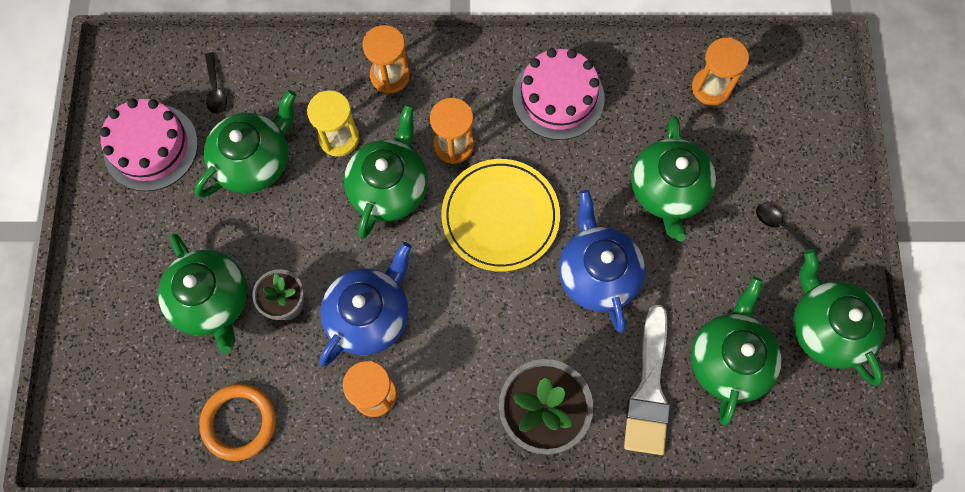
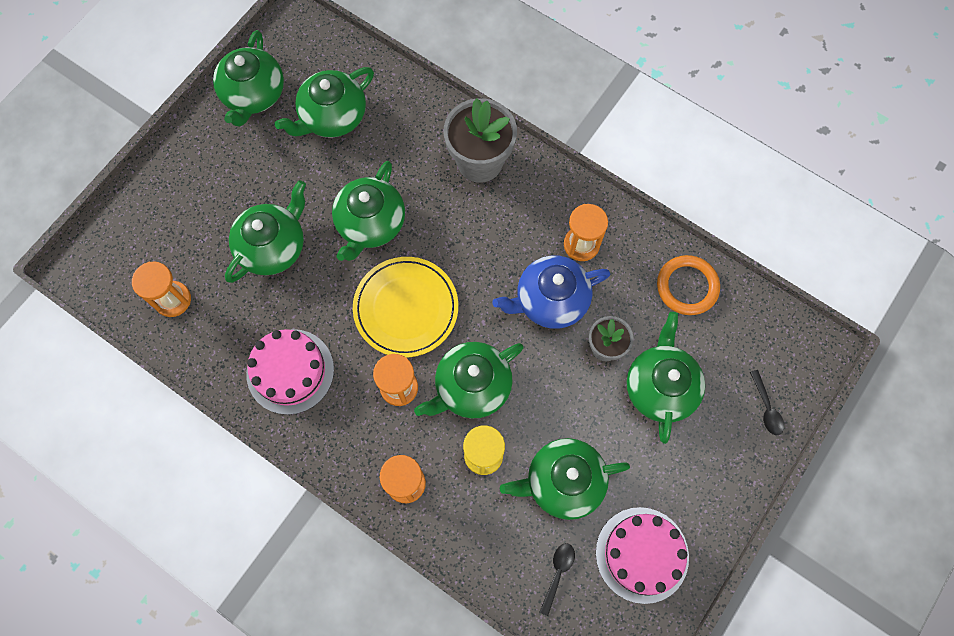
camera: 145 degrees left, 0 degrees up
(597, 273) = (370, 224): blue teapot -> green teapot
(649, 389) = (397, 132): white brush -> none
(781, 228) = (221, 171): black spoon -> black spoon (766, 408)

